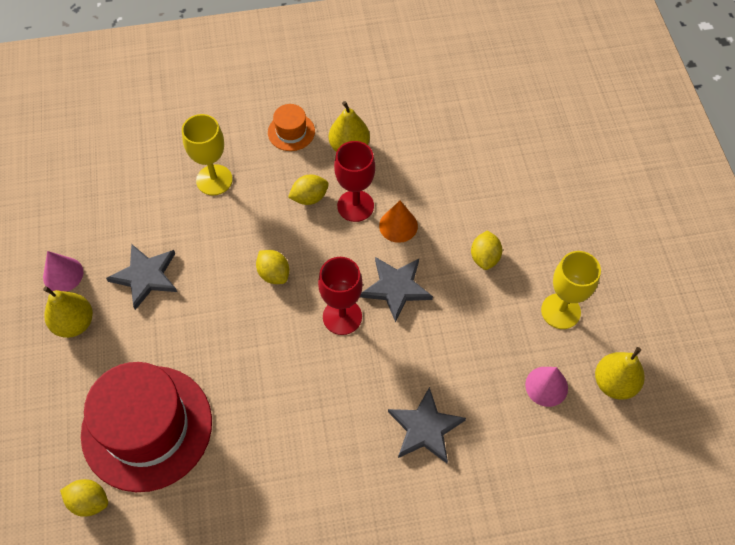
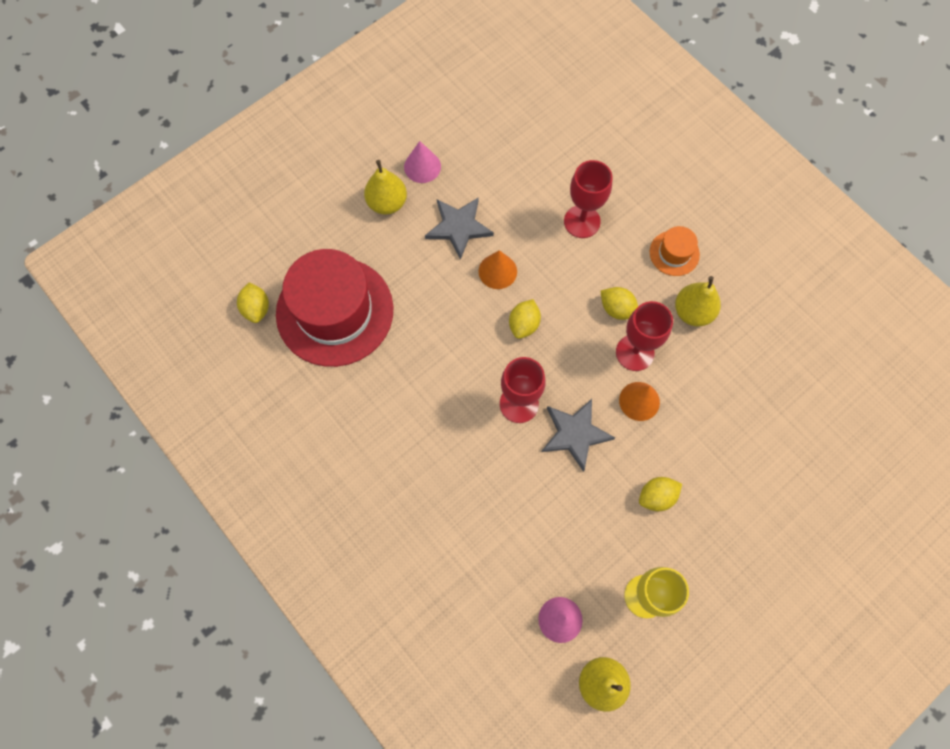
camera: 60 degrees right, 10 degrees up
(210, 268) = (497, 271): none -> orange cone
(214, 180) = (582, 221): yellow goblet -> red goblet
(425, 428) = (458, 531): grey star -> none

